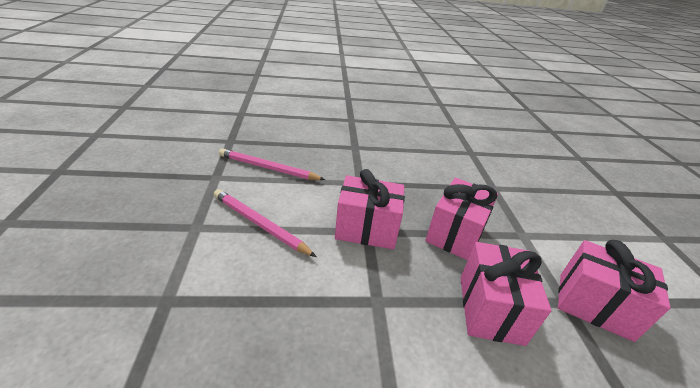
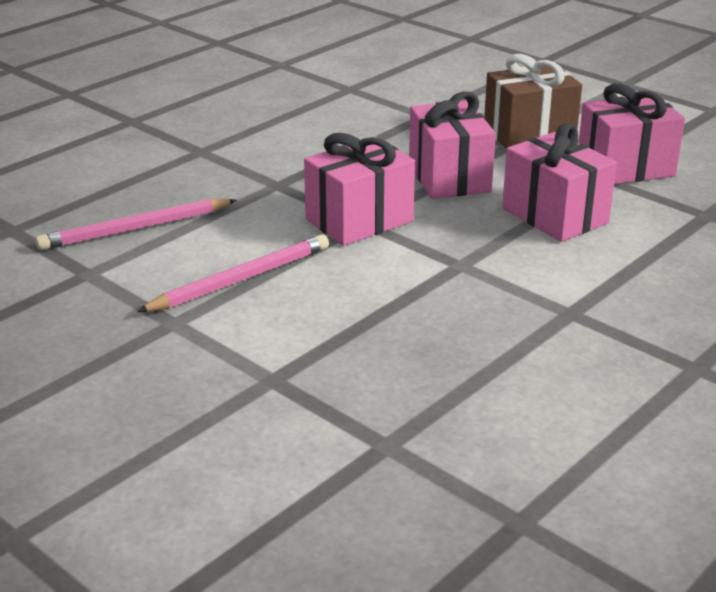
camera: 40 degrees left, 5 degrees down
(260, 224) = (240, 279): pink pencil -> pink pencil turned 150 degrees clockwise
(547, 235) = (529, 134): none -> brown gift

